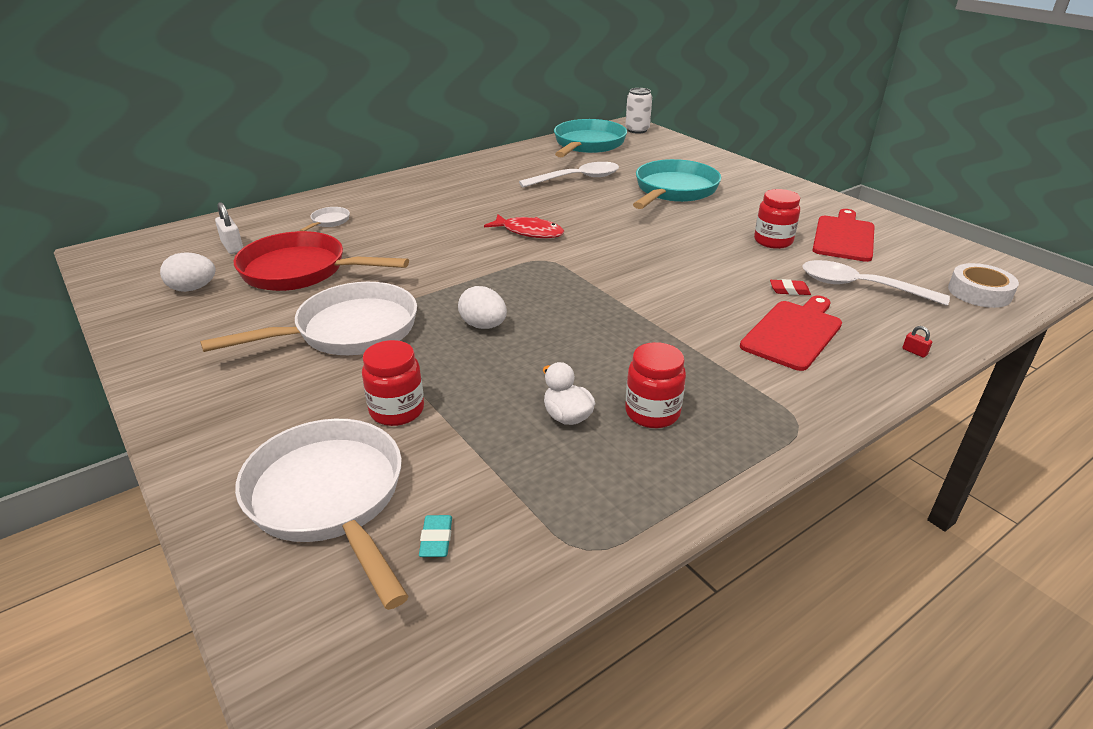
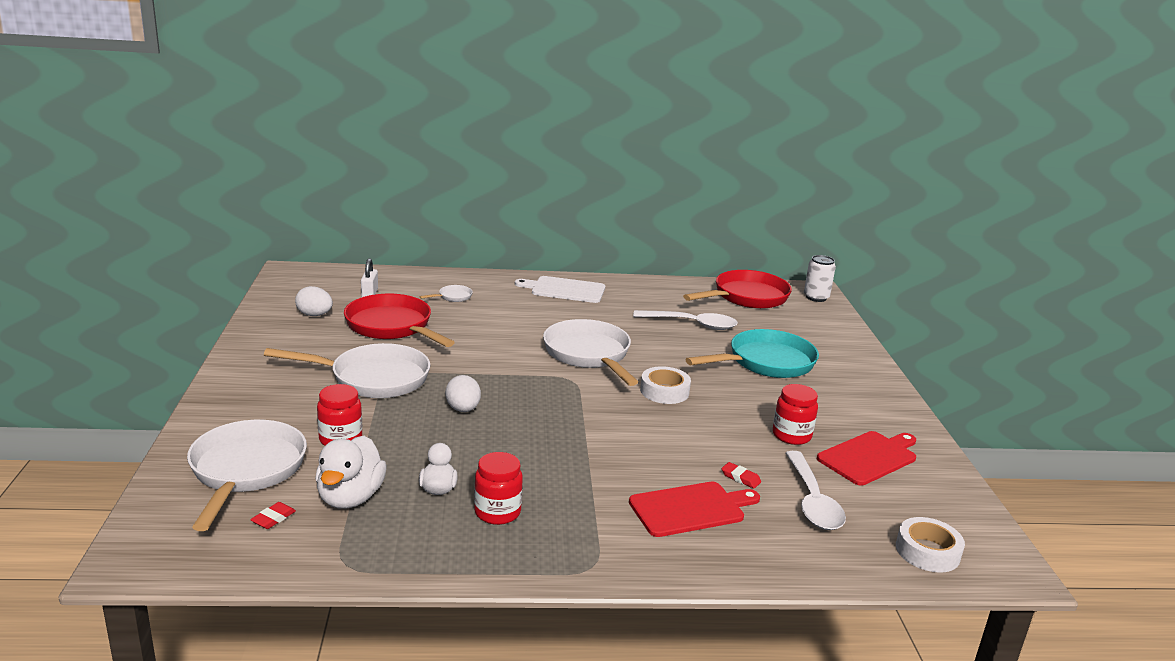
camera: 30 degrees right, 10 degrees down
(430, 183) = (565, 290): none -> white cutting board
(436, 539) = (273, 518): turquoise eraser -> red eraser
(491, 470) = (350, 498): none -> white duck
(529, 232) = (589, 354): red fish -> white pan
(588, 144) = (747, 297): turquoise pan -> red pan
(633, 241) = (664, 391): none -> white tape
(860, 287) = (812, 501): white spoon -> white spoon turned 150 degrees counterclockwise
(914, 352) = (775, 565): red padlock -> none

